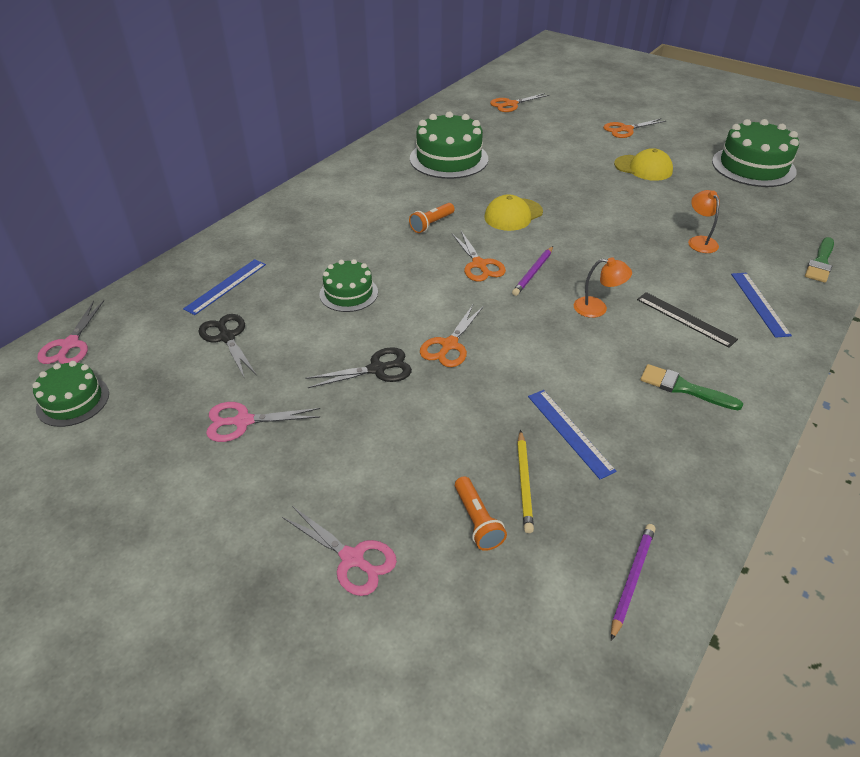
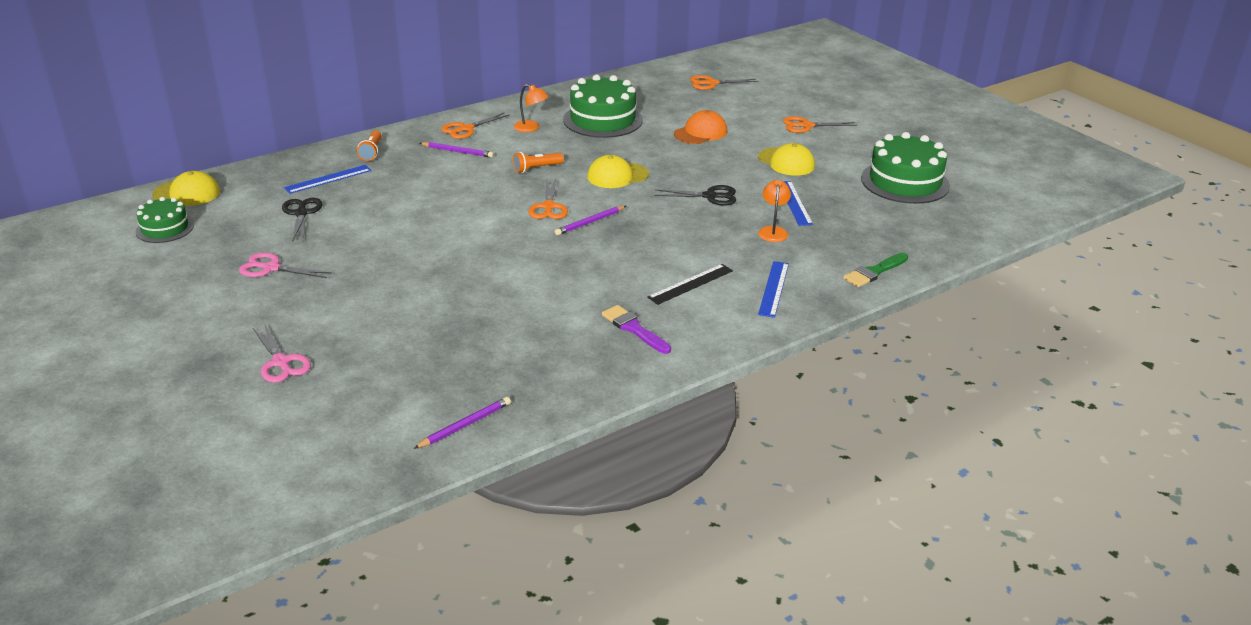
camera: 20 degrees right, 10 degrees down
(70, 344) = (187, 193): pink scissors -> yellow cap
(339, 222) = (457, 152): none -> purple pencil
(348, 293) = (420, 204): green cake -> none
(377, 369) = (397, 259): black scissors -> black scissors (710, 196)
(449, 345) = (468, 257): orange scissors -> orange scissors (466, 129)
(477, 521) = (386, 365): orange flashlight -> orange flashlight (371, 152)
(524, 482) = (442, 353): yellow pencil -> none
(546, 154) = (700, 132): none -> orange cap
(569, 432) = (508, 333): blue ruler -> blue ruler (794, 203)
(597, 308) = (619, 259): orange lamp -> orange lamp (531, 128)
(683, 388) = (634, 329): green brush -> purple brush
(685, 319) = (691, 284): black ruler -> black ruler turned 75 degrees clockwise

